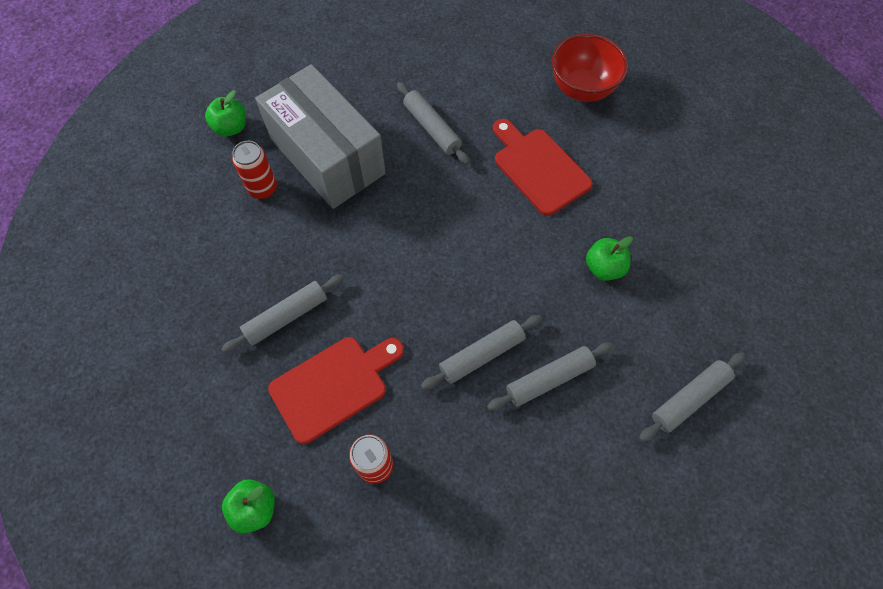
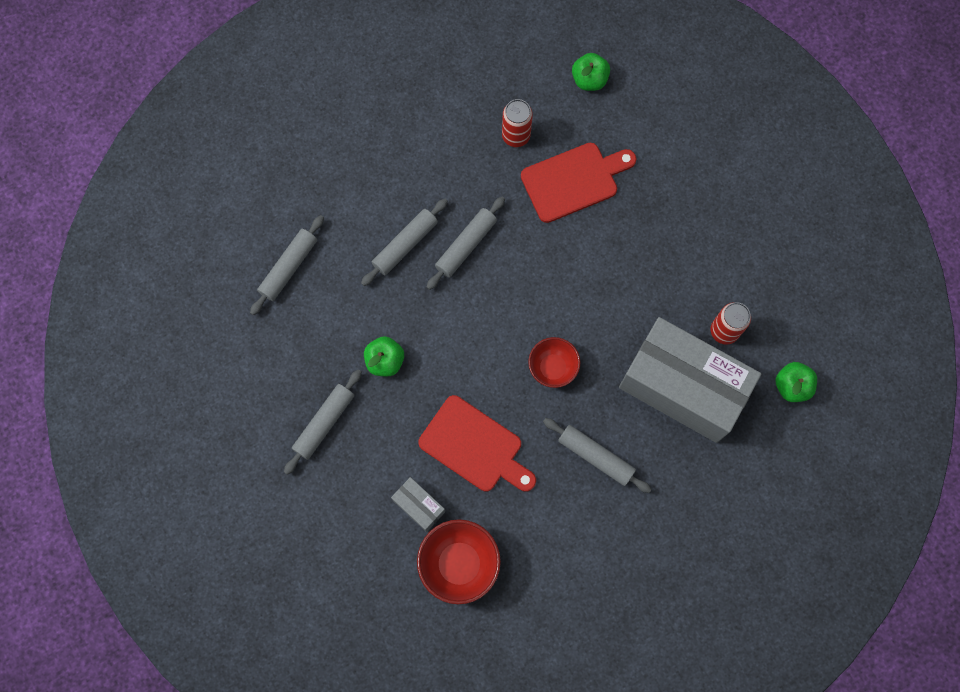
camera: 160 degrees right, 10 degrees up
(286, 317) = (639, 221): grey rolling pin -> grey rolling pin (324, 423)
(333, 386) = (574, 181): red cutting board -> red cutting board turned 150 degrees counterclockwise
(439, 209) = (552, 368): none -> red bowl
(605, 139) = (419, 506): none -> grey box

